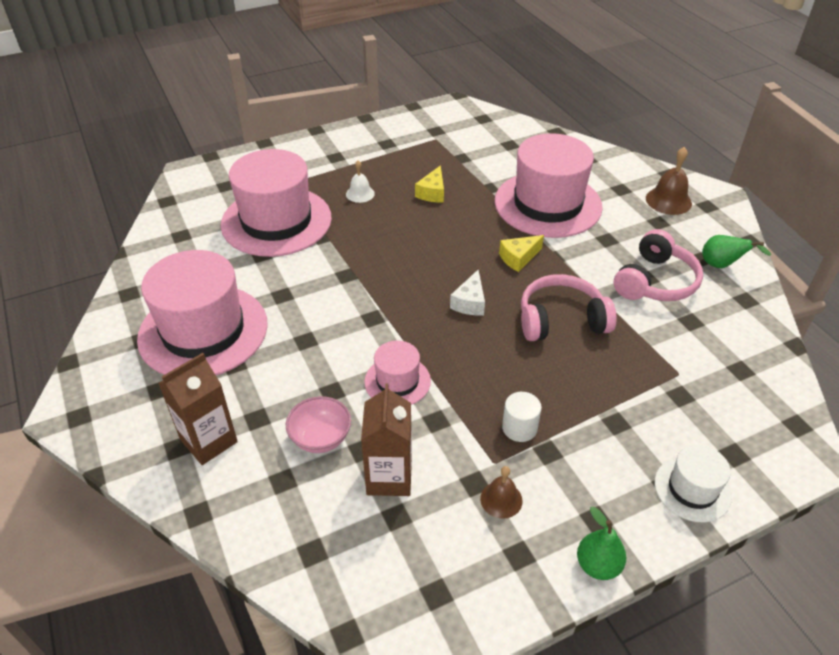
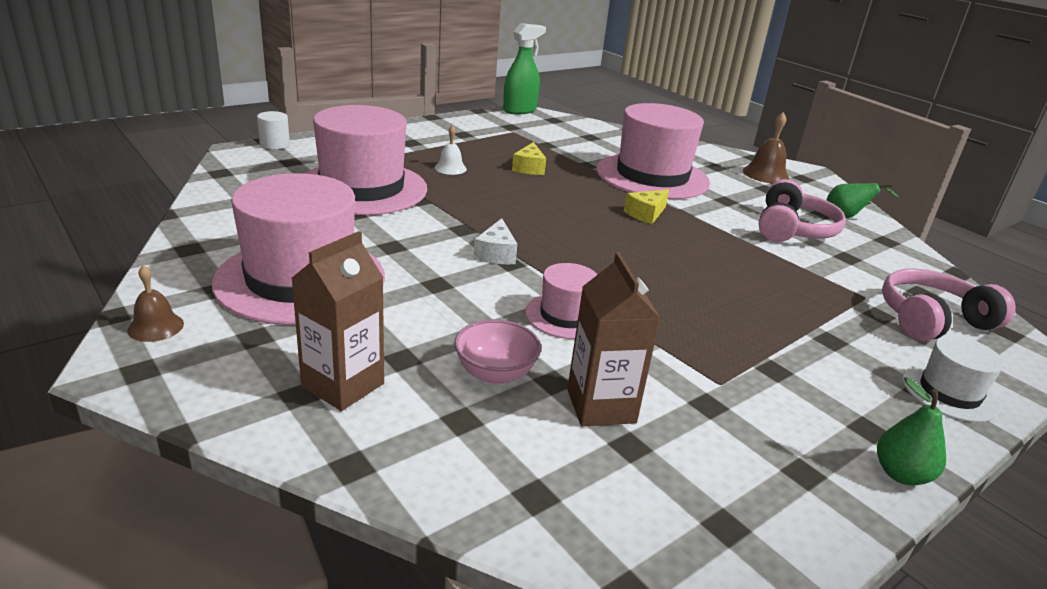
camera: 15 degrees left, 15 degrees down
(454, 104) = (520, 110): none -> green spray bottle
(470, 302) = (614, 248): white cheese -> white cheese (496, 254)
(501, 499) = (749, 418): brown bell -> brown bell (155, 327)
(519, 428) = (729, 350): white cylinder -> white cylinder (274, 144)
(561, 320) = (719, 259): pink headphones -> pink headphones (932, 320)

